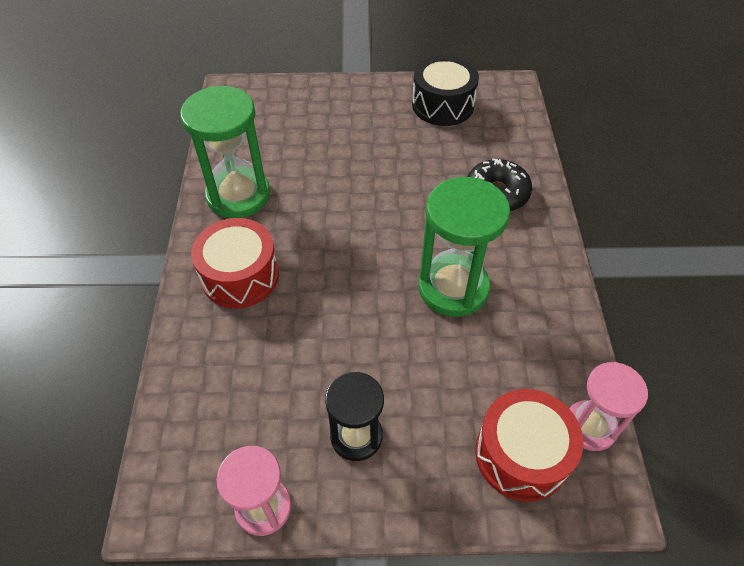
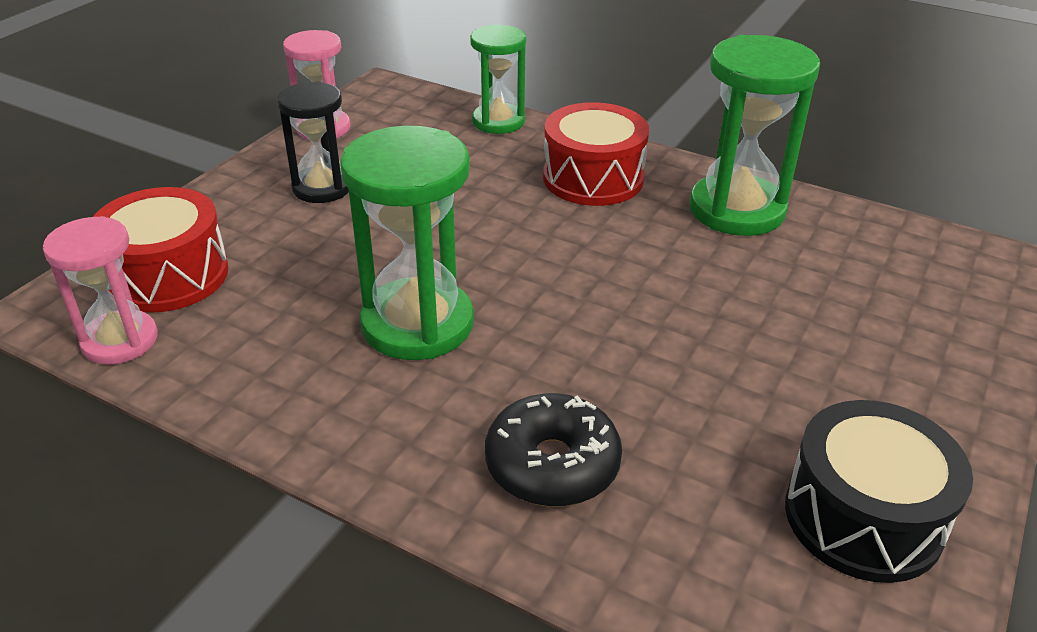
camera: 120 degrees right, 15 degrees down
(181, 374) = (498, 121): none -> green hourglass

